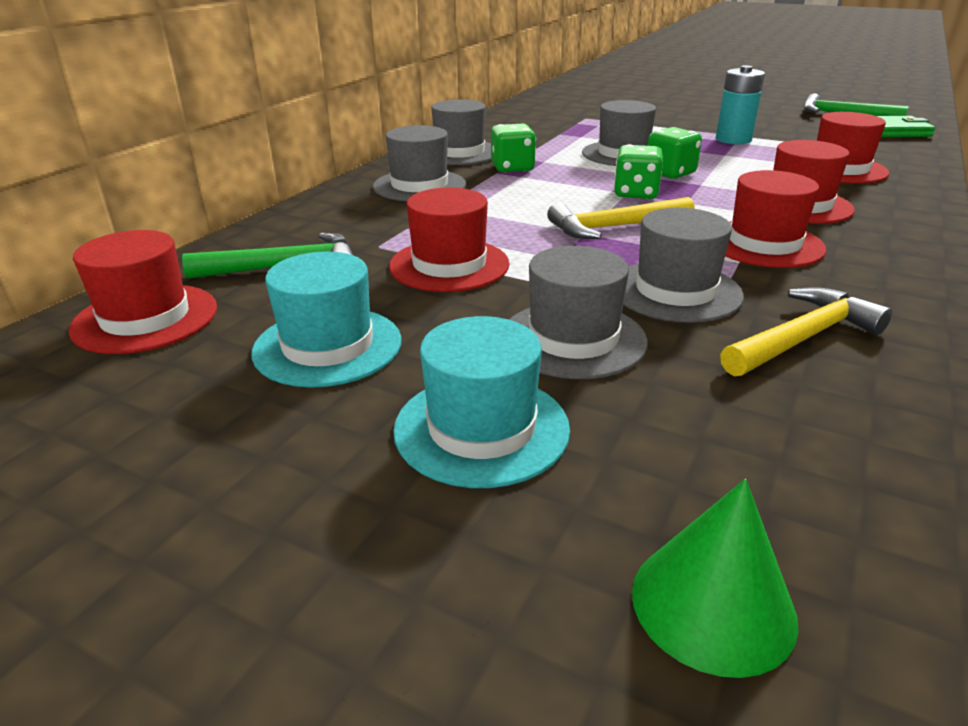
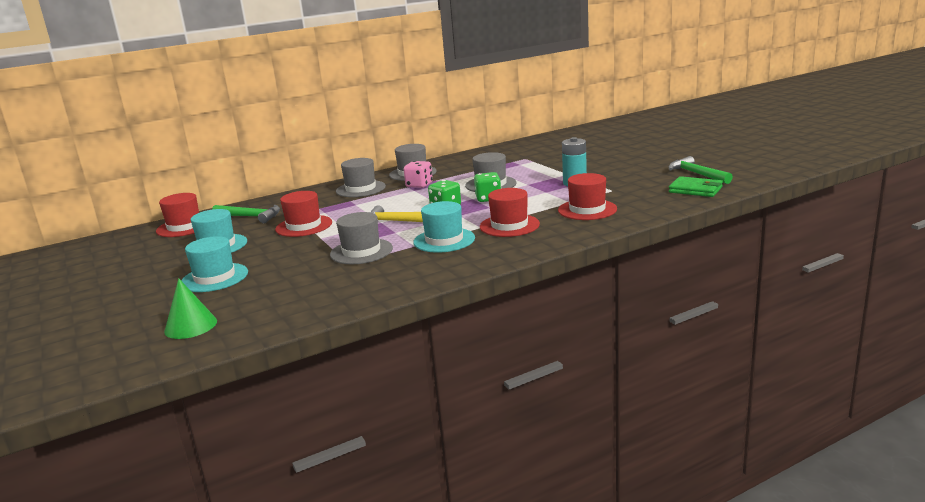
camera: 35 degrees right, 10 degrees down
(512, 168) = (419, 185): green dice -> pink dice
(573, 339) = (290, 260): grey hat -> none
(764, 244) = (444, 240): red hat -> turquoise hat
(802, 338) = (366, 277): yellow hammer -> none

